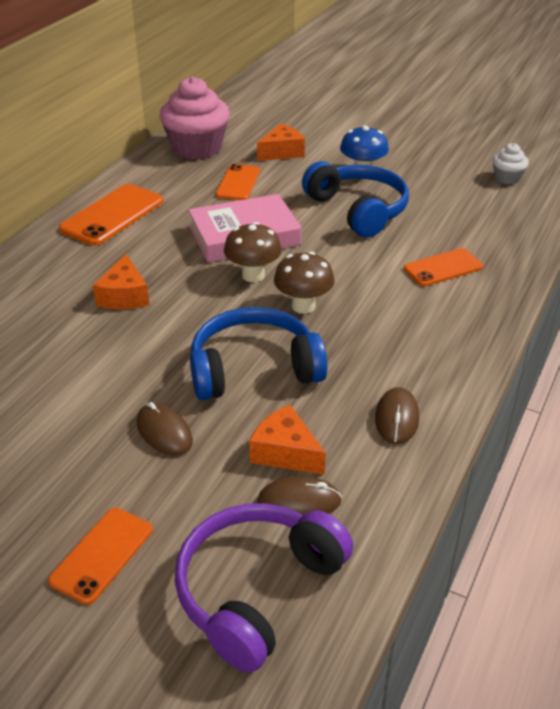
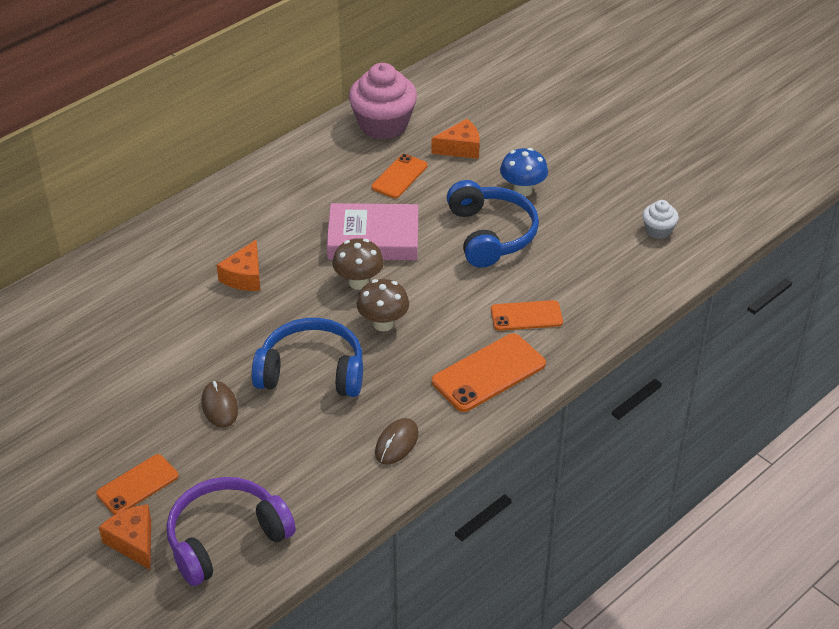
camera: 20 degrees right, 5 degrees up
(112, 215) = (272, 188): orange phone -> orange phone (488, 373)
(285, 452) = (298, 447): orange cheese -> orange cheese (133, 542)
(299, 501) = (287, 486): brown mouse -> none

